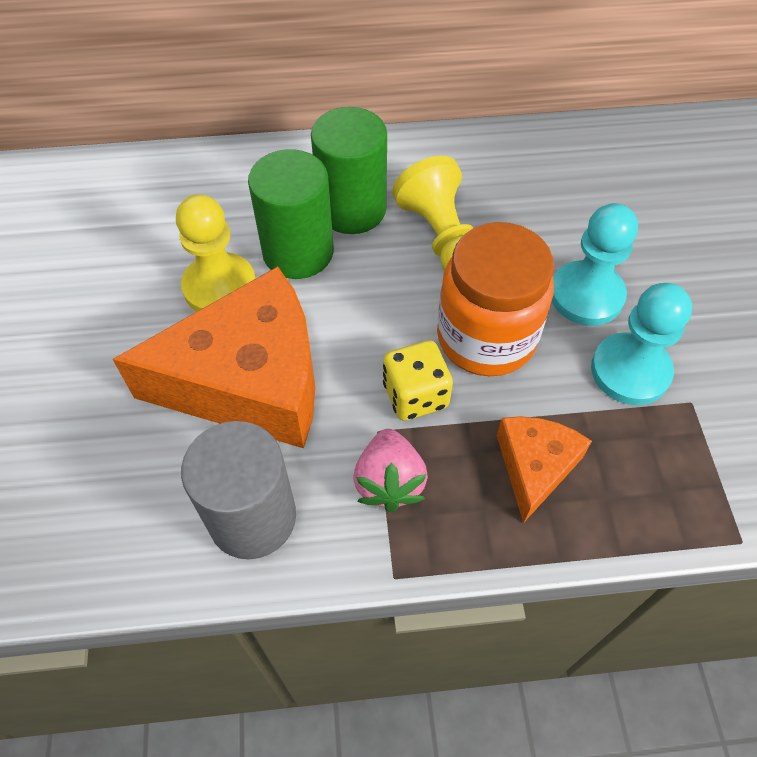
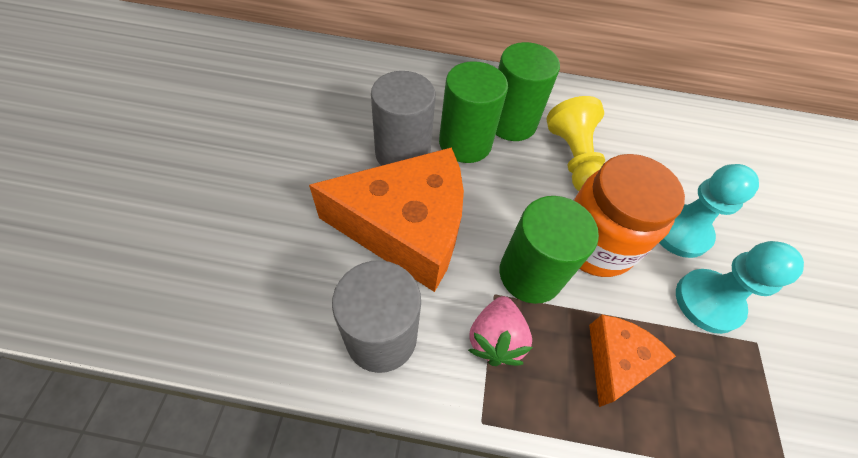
camera: 10 degrees right, 0 degrees up
(220, 287) = (402, 153): yellow pawn -> grey cylinder
(415, 395) = (530, 274): yellow dice -> green cylinder

